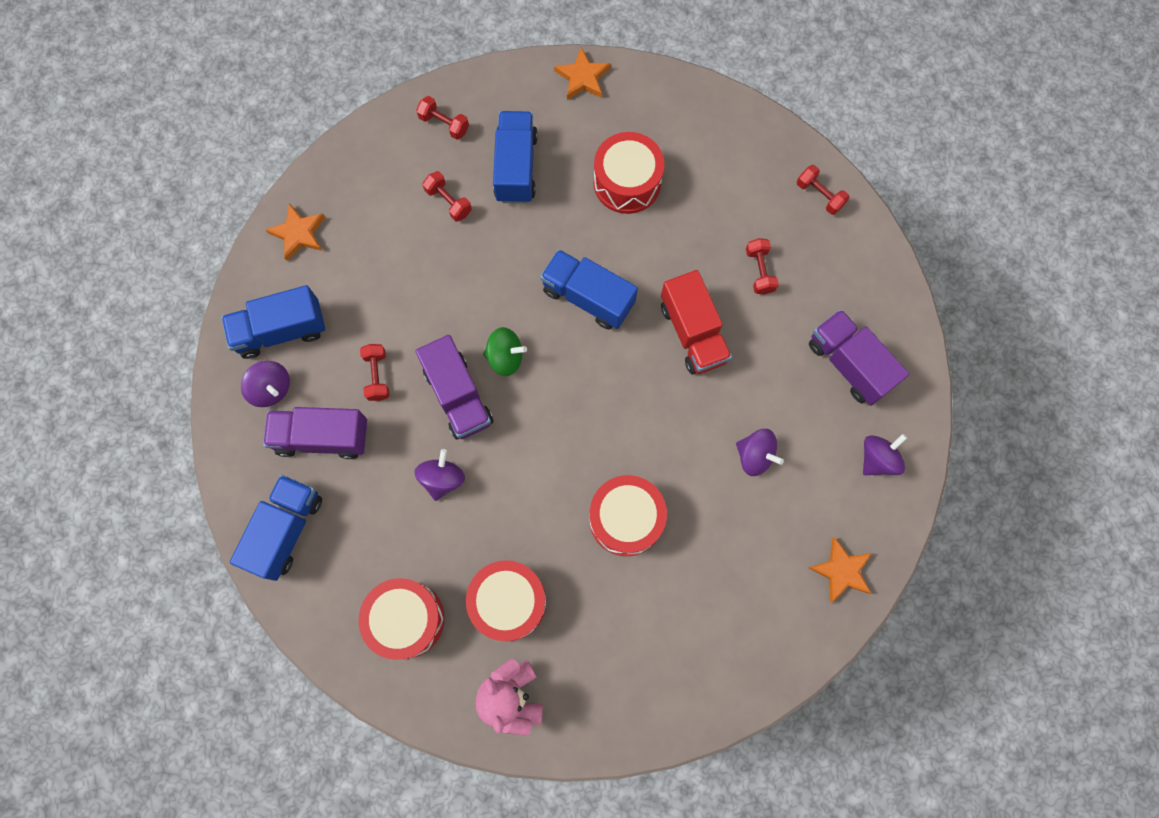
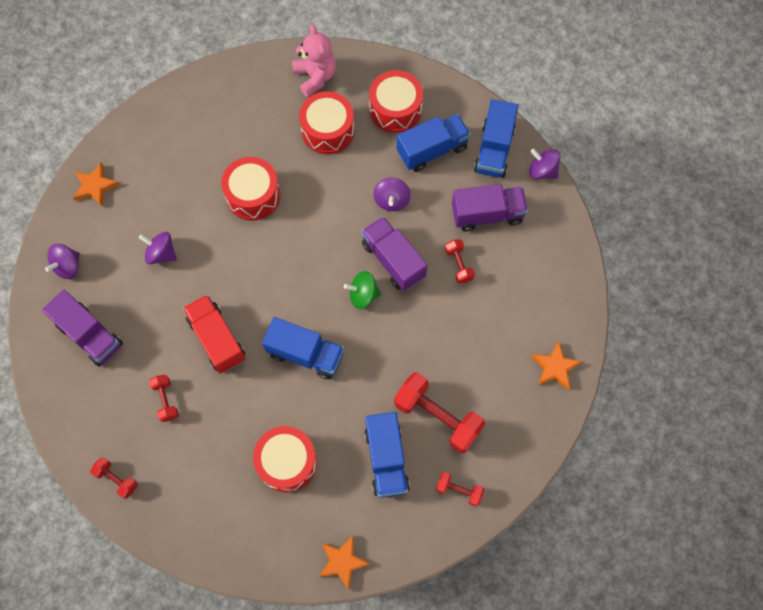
camera: 170 degrees right, 5 degrees down
(271, 389) = (536, 242): purple spinning top -> purple spinning top (542, 171)
(281, 330) = (543, 286): blue truck -> blue truck (432, 150)
(448, 202) = (437, 417): red dumbbell -> red dumbbell, size x1.98

